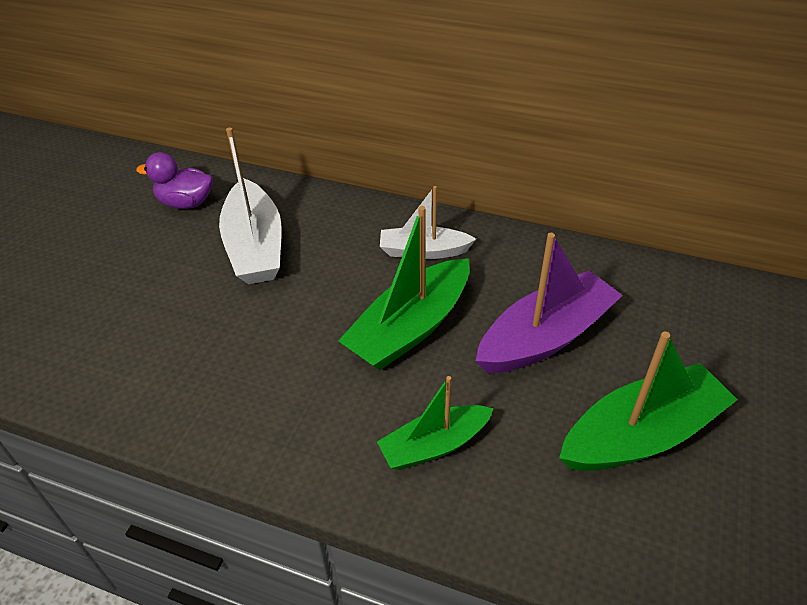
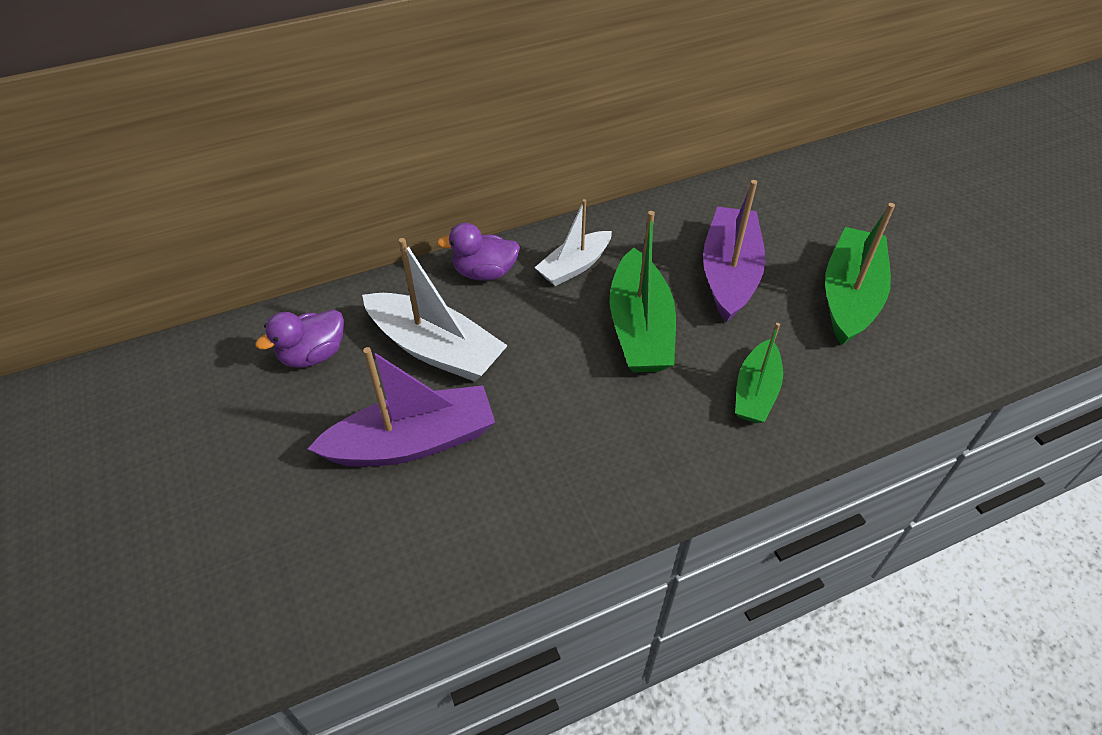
camera: 45 degrees left, 5 degrees up
(162, 295) = (413, 442): none -> purple boat
(354, 216) = (484, 272): none -> purple duck

